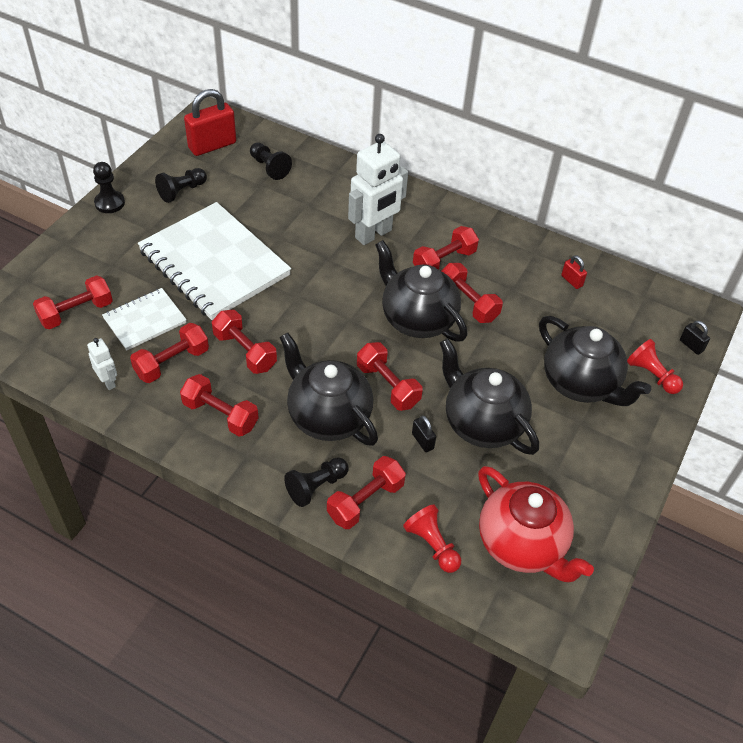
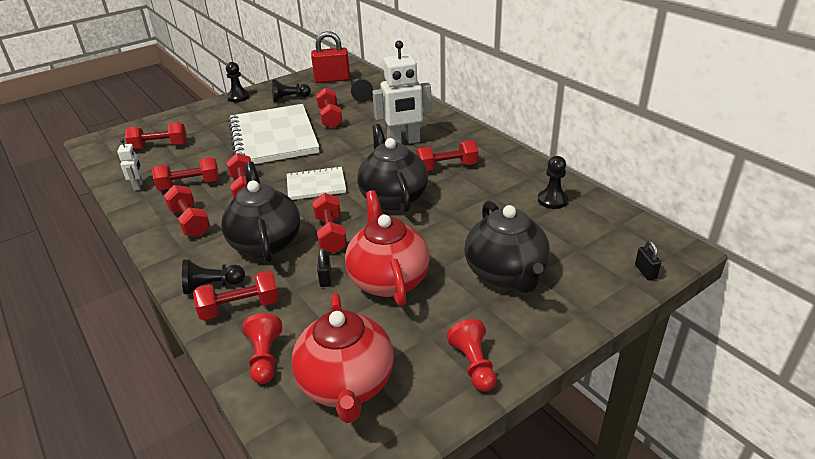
camera: 30 degrees right, 15 degrees down
(145, 320) = (196, 159): white notebook -> white notebook (316, 185)
(468, 302) = (445, 196): red dumbbell -> red dumbbell (330, 118)
(482, 423) = (388, 279): black teapot -> red teapot
(571, 281) = (552, 200): red padlock -> black pawn
(651, 375) = (585, 285): red pawn -> red pawn (473, 364)

